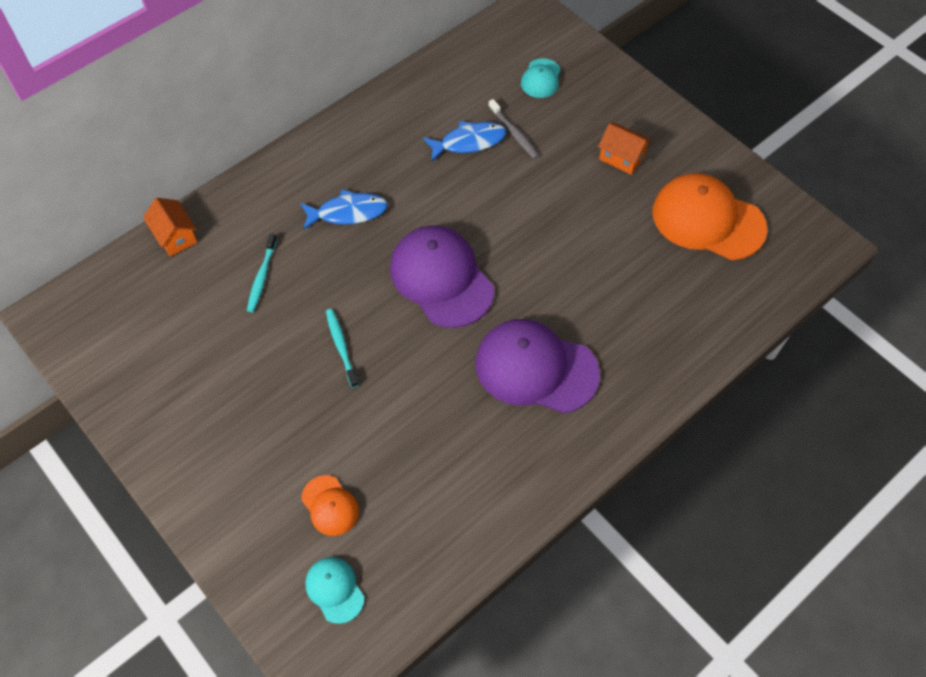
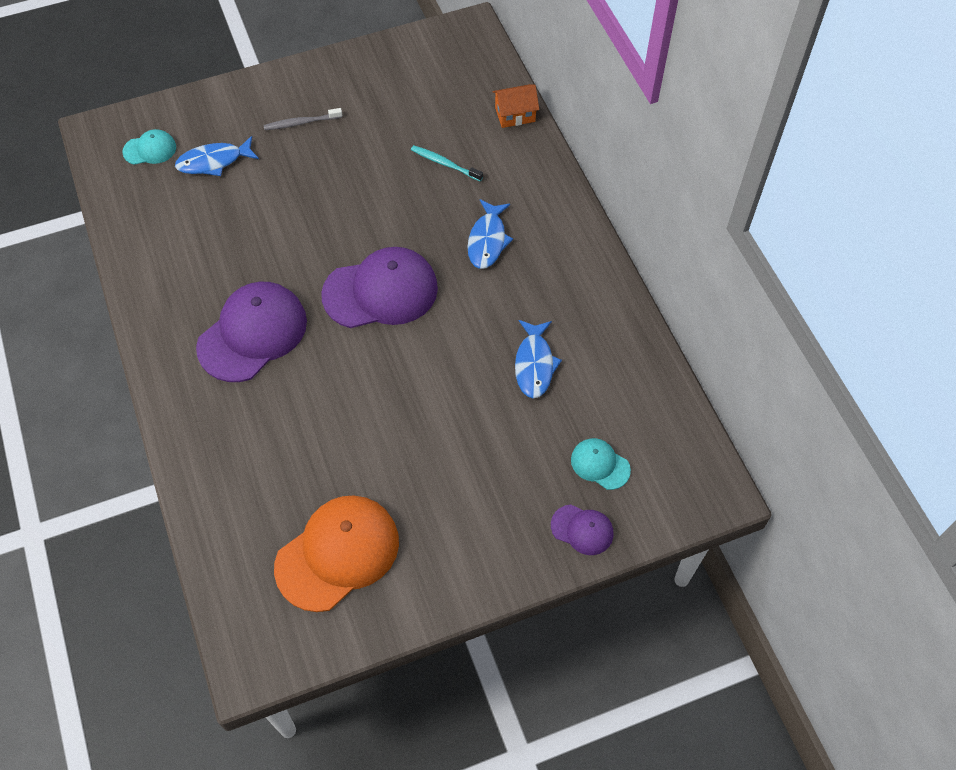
camera: 110 degrees right, 0 degrees up
(330, 505) = (214, 161): orange cap -> blue fish
(341, 346) = (348, 201): turquoise toothbrush -> none
(514, 133) = (530, 410): grey toothbrush -> grey toothbrush (301, 123)
(600, 76) = (582, 529): none -> purple cap
(621, 157) = (455, 502): orange house -> none

